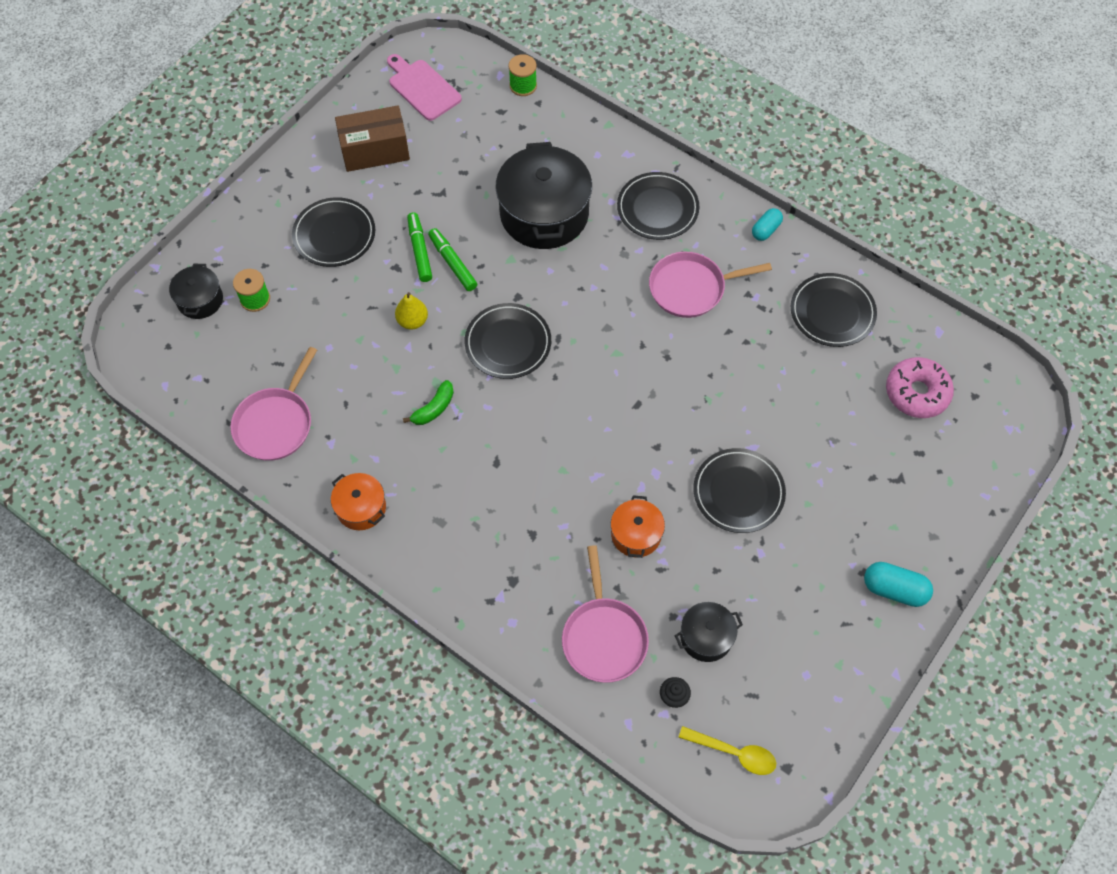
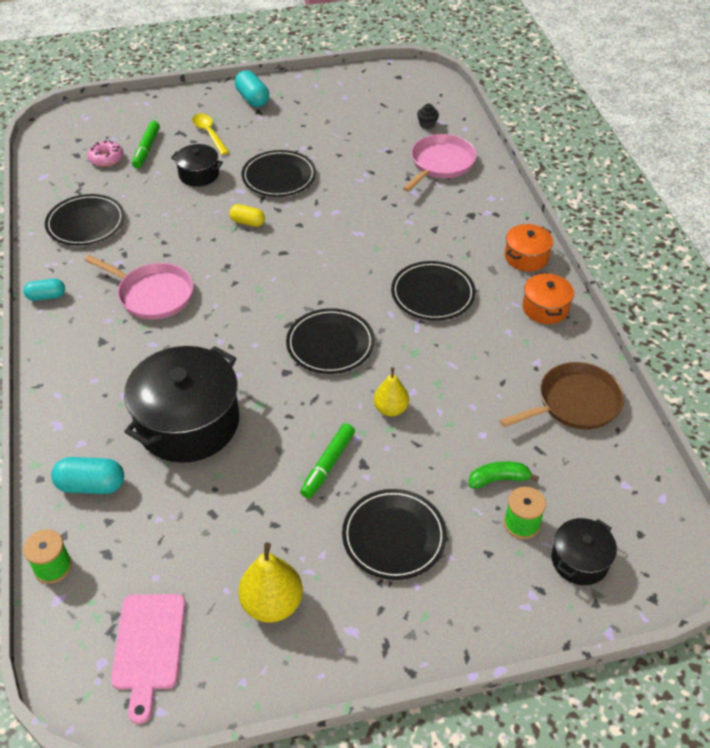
camera: 140 degrees left, 15 degrees down
(276, 424) = (574, 403): pink pan -> brown pan
(375, 151) = (272, 604): brown box -> yellow pear
(434, 408) = (433, 336): green banana -> green banana (498, 479)
(453, 263) = (310, 433): green marker -> green marker (147, 149)
(557, 137) = (91, 485): none -> turquoise capsule
(636, 534) = (367, 193): orange pot -> orange pot (526, 257)
(657, 208) = (97, 364): black plate -> black plate (433, 294)
(703, 415) = (247, 222): none -> yellow capsule
(706, 637) = (380, 134): black pot -> black pot (199, 174)
(734, 753) = (419, 93): yellow spoon -> yellow spoon (209, 133)
(916, 393) = (106, 158): pink donut -> pink donut, size x0.65

